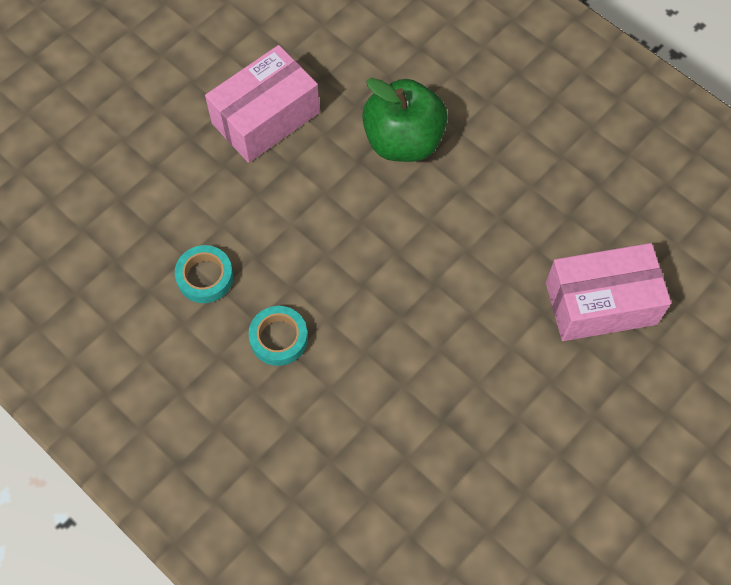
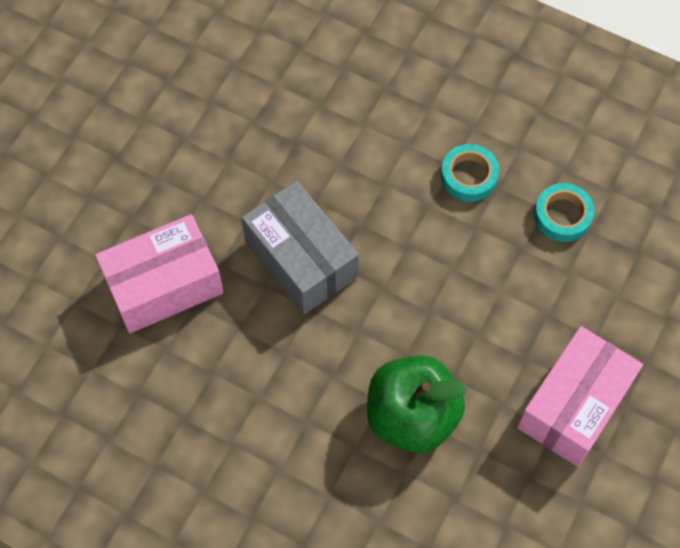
camera: 165 degrees right, 0 degrees up
(465, 296) = (301, 259): none -> grey box

